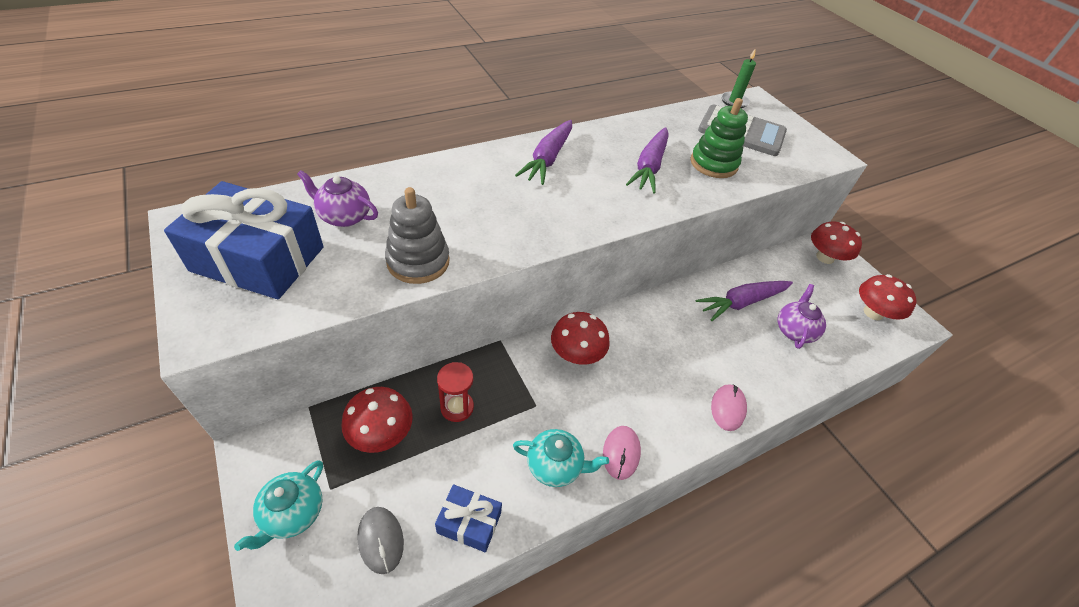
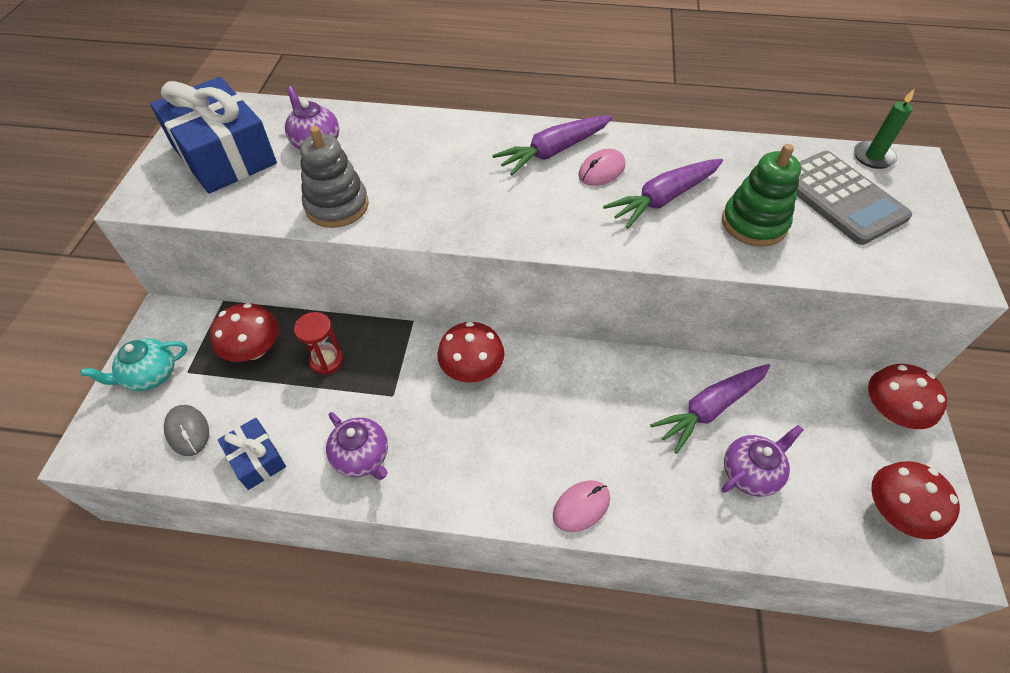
camera: 40 degrees right, 5 degrees up
(381, 540) = (188, 431): grey mouse -> grey mouse turned 45 degrees counterclockwise
(555, 466) = (362, 457): turquoise teapot -> purple teapot
(621, 453) = (430, 482): pink mouse -> pink mouse (601, 170)
(741, 303) = (710, 408): purple carrot -> purple carrot turned 45 degrees counterclockwise

